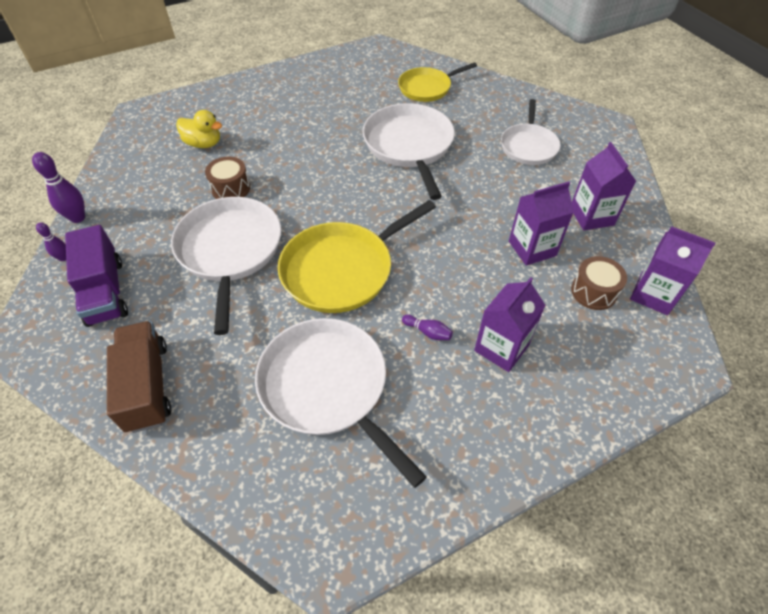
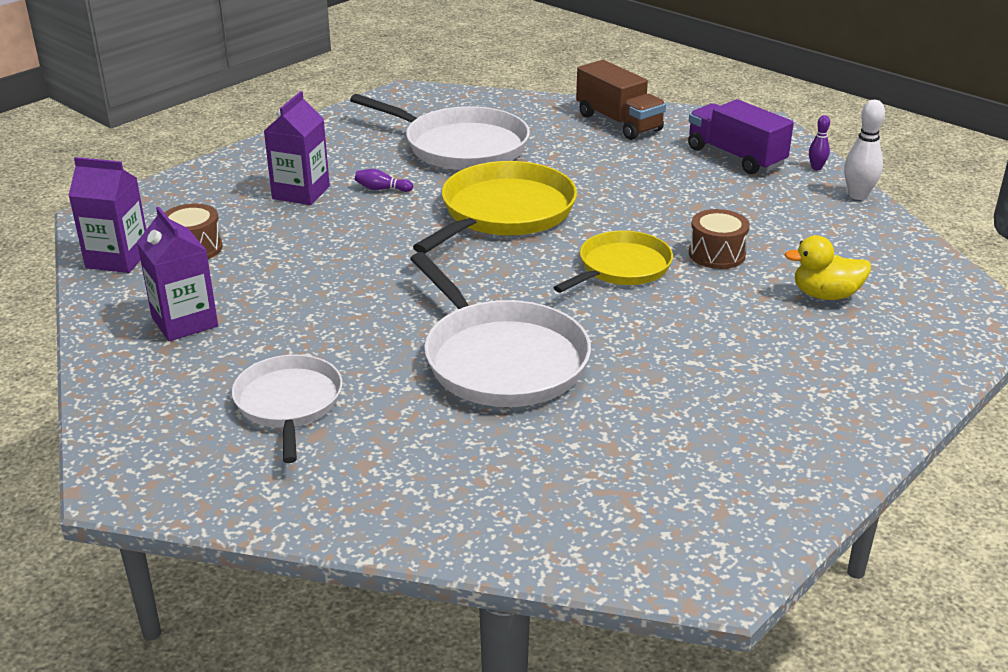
camera: 160 degrees right, 20 degrees down
(78, 218) = (858, 195): purple bowling pin -> white bowling pin
(230, 250) = (647, 203): white pan -> none
(427, 88) = (529, 481): yellow pan -> yellow pan (621, 267)
(532, 248) = (273, 272): purple carton -> none

